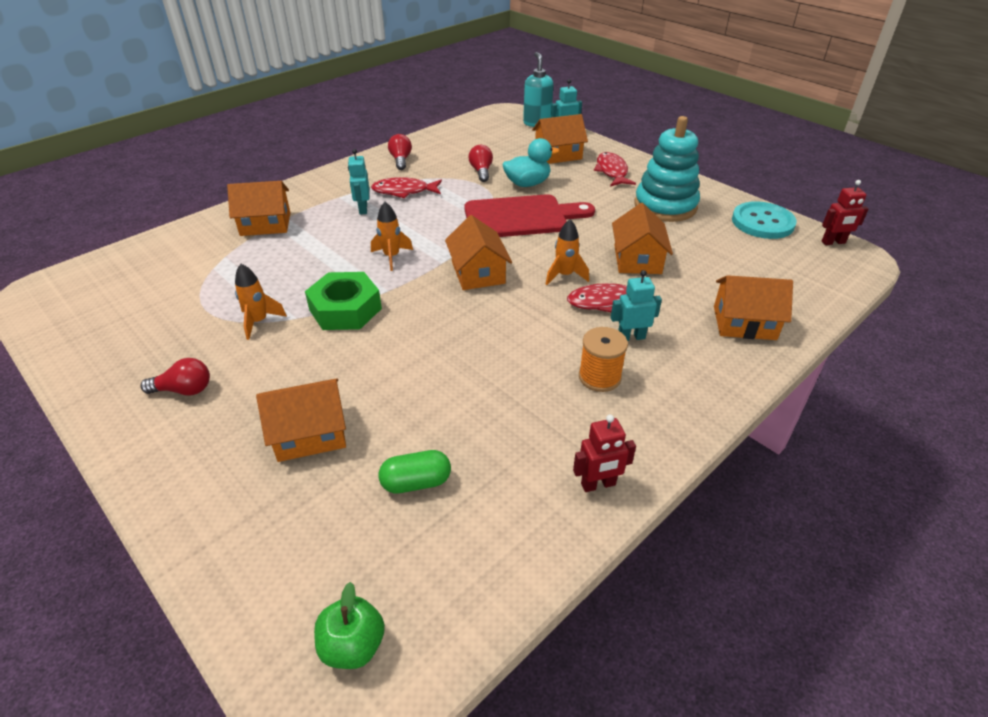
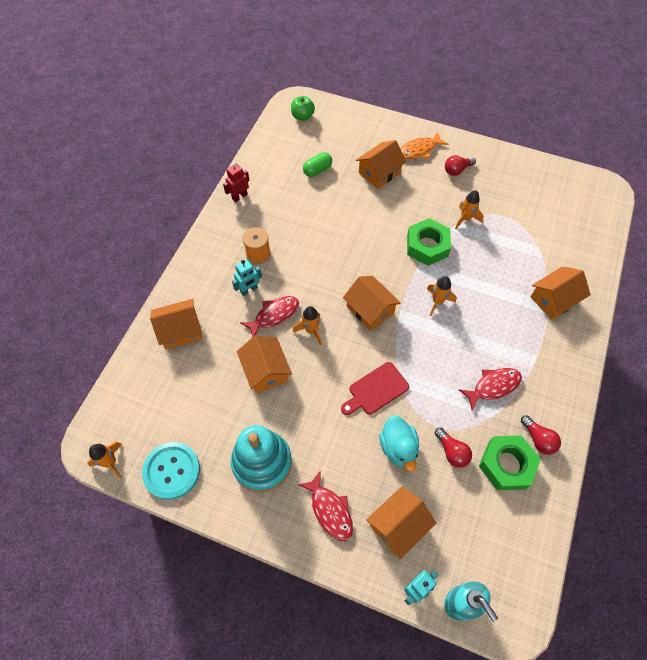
camera: 155 degrees right, 20 degrees up
(200, 448) = (419, 150): none -> orange fish
(363, 209) = (504, 347): turquoise robot -> none
(442, 156) = (506, 465): none -> green nut
(521, 217) = (376, 390): red cutting board -> red cutting board, size x0.63
(527, 184) = (398, 448): turquoise duck -> turquoise duck turned 60 degrees counterclockwise
(833, 242) = (111, 462): red robot -> orange rocket

